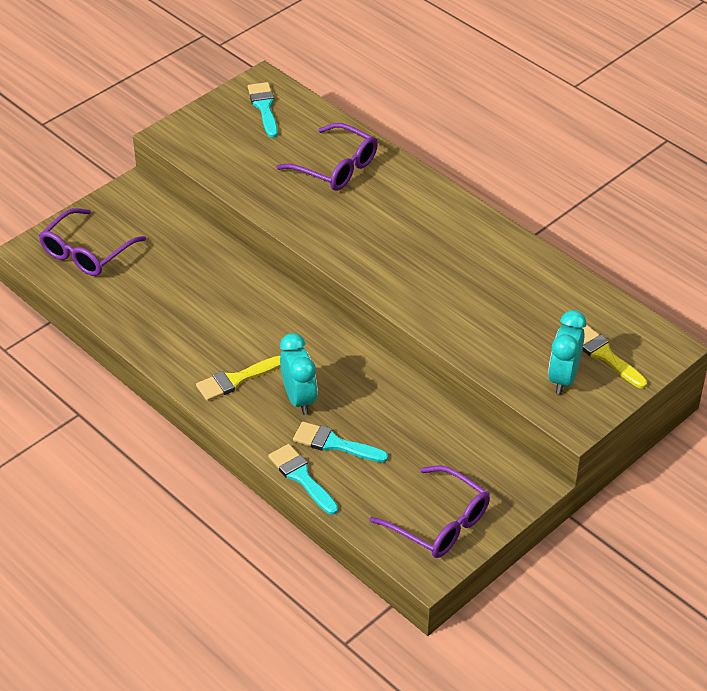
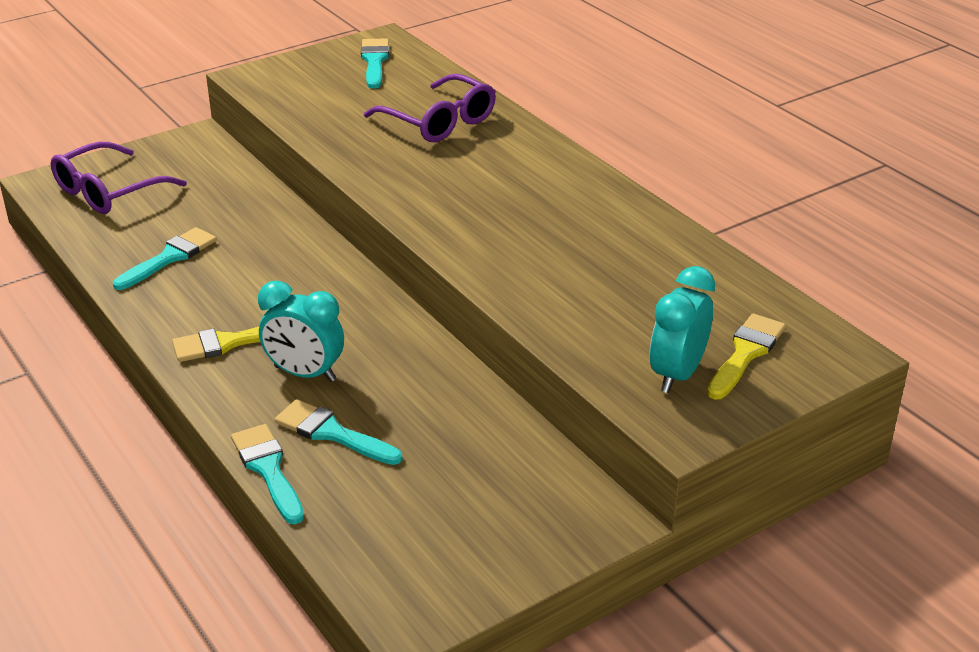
camera: 10 degrees right, 10 degrees down
(161, 310) = (170, 257): none -> turquoise brush
(299, 399) = (305, 374): turquoise clock -> turquoise clock turned 120 degrees clockwise
(439, 523) = (448, 556): purple glasses -> none
(604, 355) = (746, 353): yellow brush -> yellow brush turned 60 degrees clockwise

